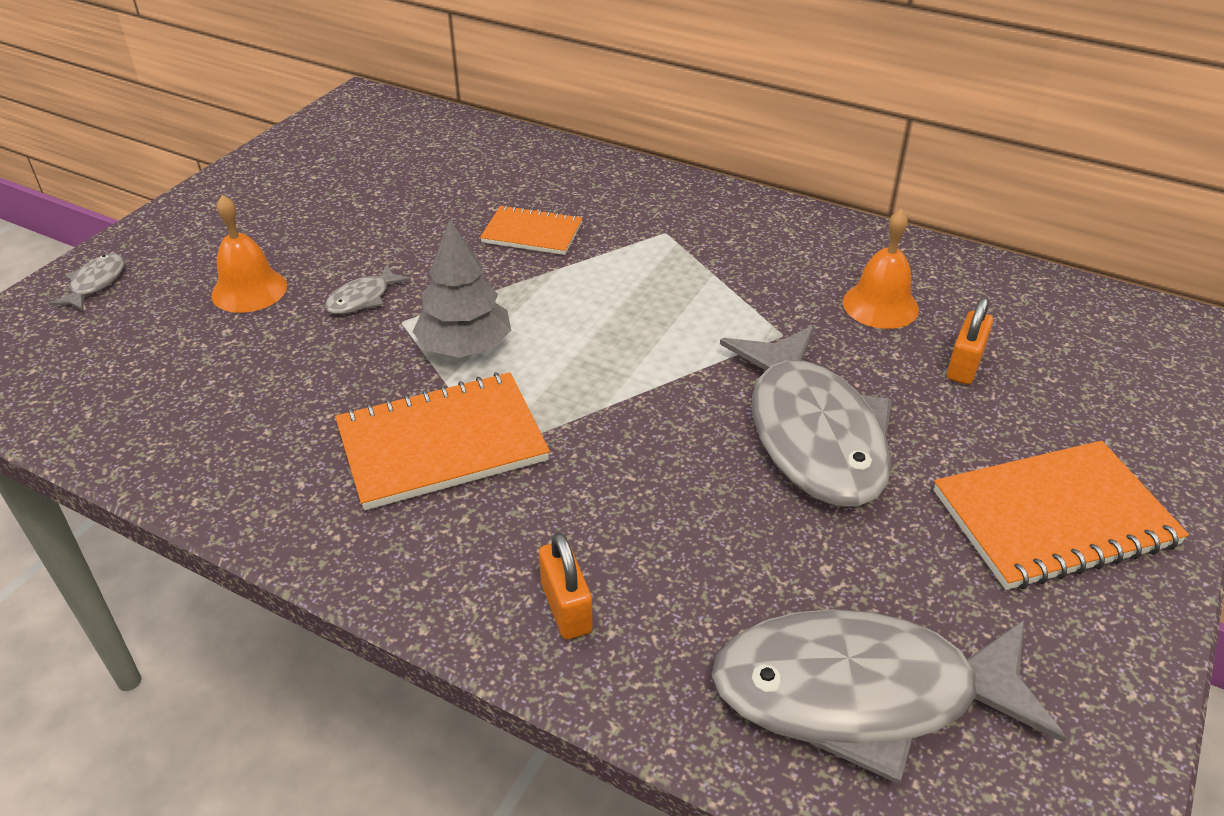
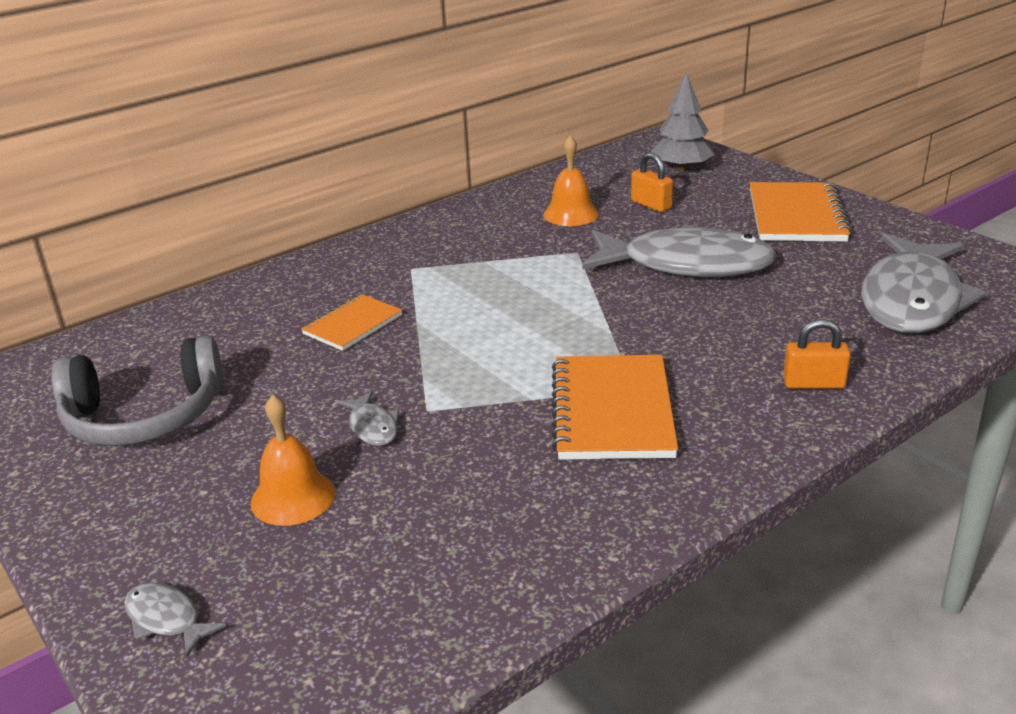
camera: 65 degrees left, 10 degrees down
(342, 182) = (144, 416): none -> grey headphones
(465, 347) = (492, 382): grey tree -> grey tree (681, 168)

